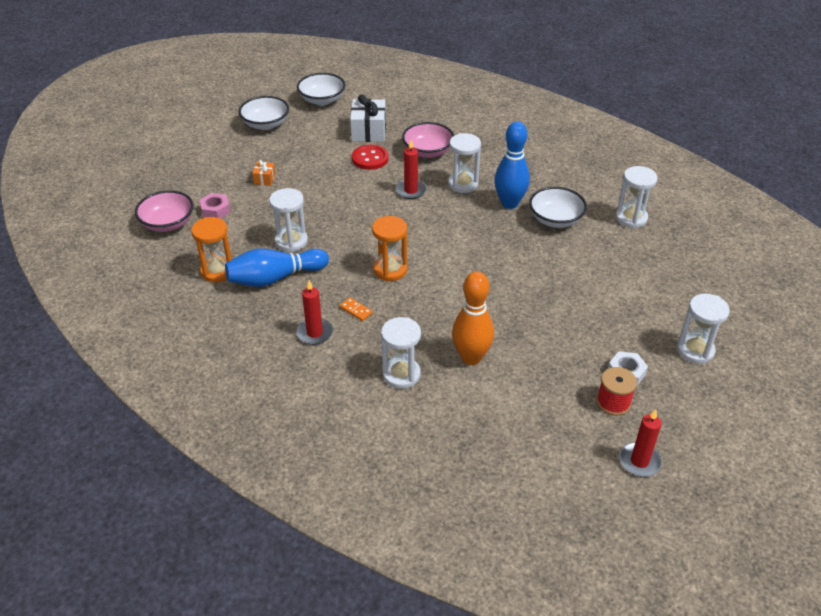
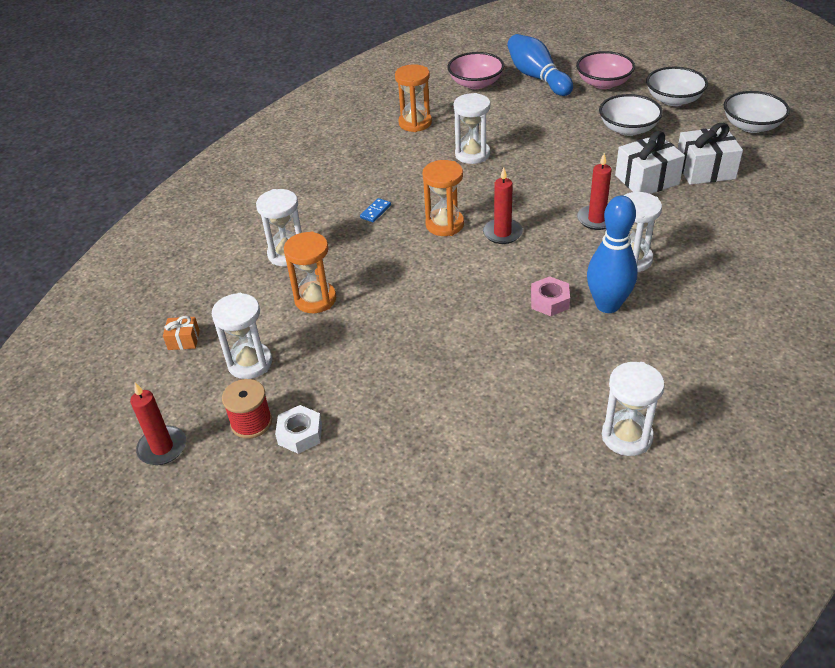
camera: 85 degrees right, 0 degrees up
(215, 210) = (505, 103): pink nut -> pink nut (549, 301)
(264, 179) = (570, 119): orange gift -> orange gift (184, 340)
(275, 278) = (413, 155): blue bowling pin -> blue bowling pin (537, 77)
(314, 333) = (339, 192): red candle -> red candle (502, 233)
(356, 310) = (375, 211): orange domino -> blue domino
(370, 158) = (647, 180): red button -> white gift
(428, 151) = (688, 222): pink bowl -> pink bowl (603, 83)
(471, 357) = (315, 299): orange bowling pin -> orange hourglass
(555, 219) = (589, 352): white bowl -> white bowl (628, 129)
(695, 350) = (347, 509): white hourglass -> white hourglass (250, 363)

